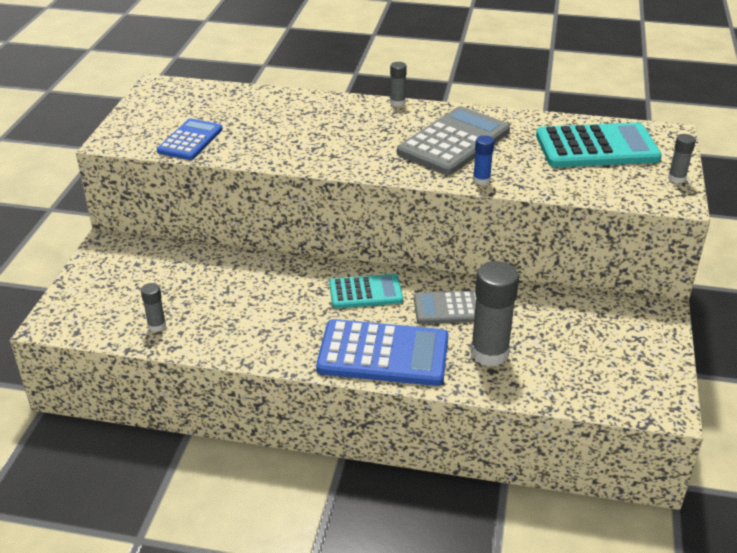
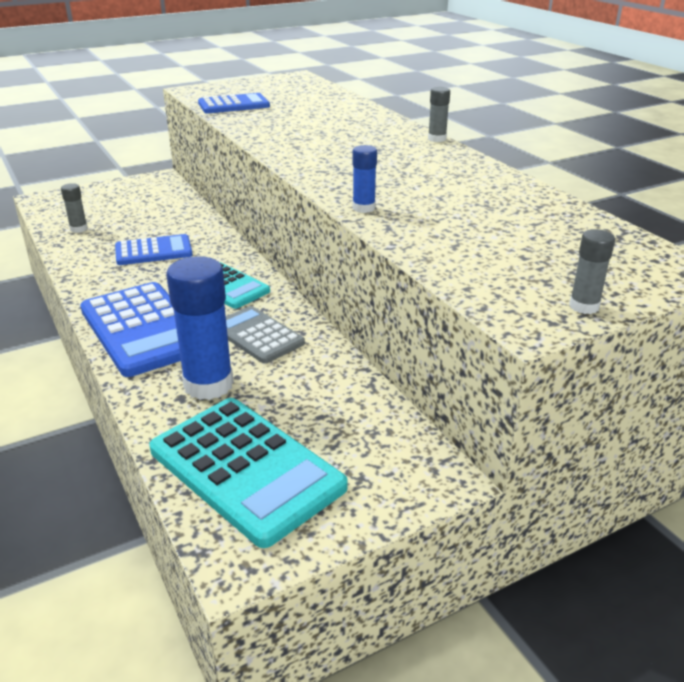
camera: 50 degrees right, 5 degrees down
(259, 303) = (153, 251): none -> blue calculator
(454, 142) = (413, 177): grey calculator -> none
(489, 353) = (208, 385): grey glue stick -> blue glue stick
(596, 147) = (552, 240): turquoise calculator -> turquoise calculator (246, 469)

